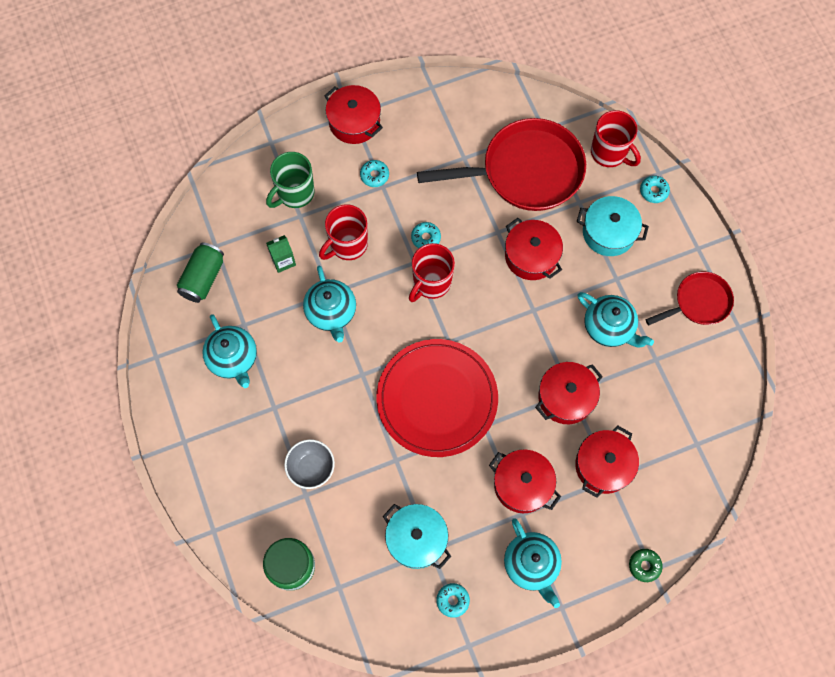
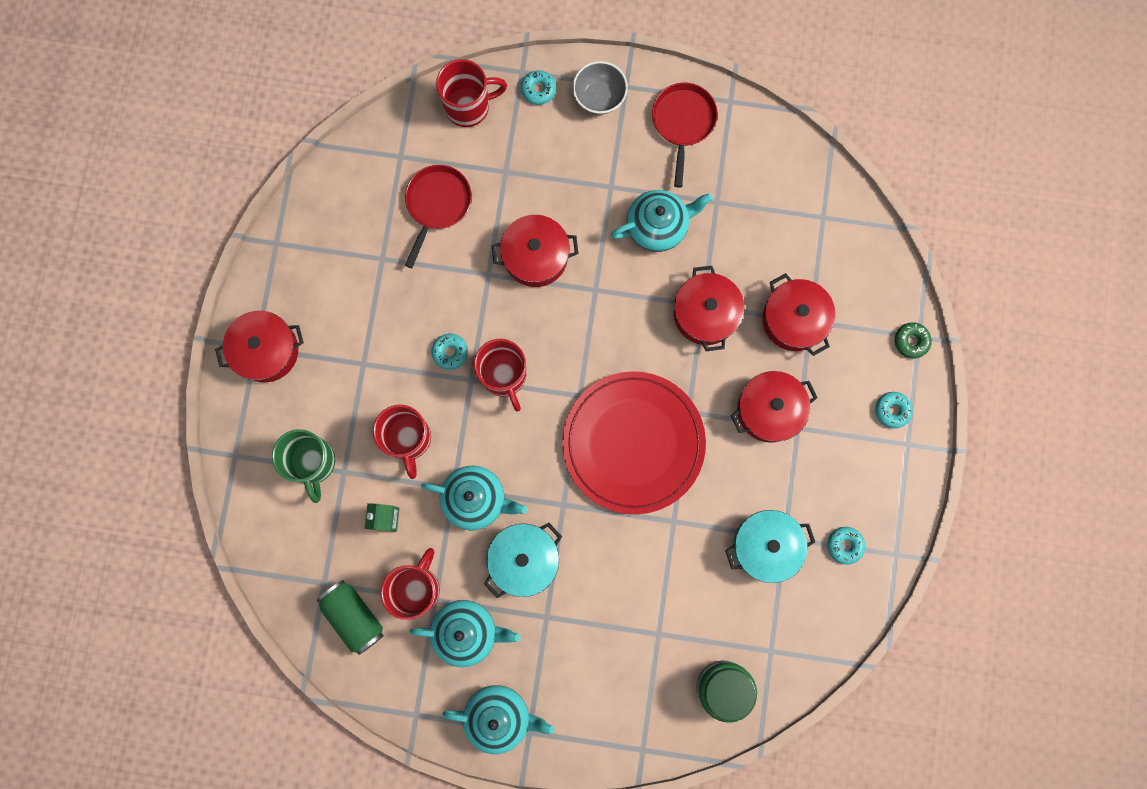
camera: 60 degrees left, 10 degrees up
(246, 308) = (417, 588): none -> red mug
(311, 468) = (633, 613): grey bowl -> grey bowl (599, 97)
(374, 175) = (344, 365): turquoise donut -> turquoise donut (892, 410)
(525, 171) = (437, 205): red pan -> red pan, size x0.54
(531, 565) = (852, 448): turquoise teapot -> turquoise teapot (499, 716)
(608, 232) = (556, 163): turquoise pot -> turquoise pot (524, 559)

